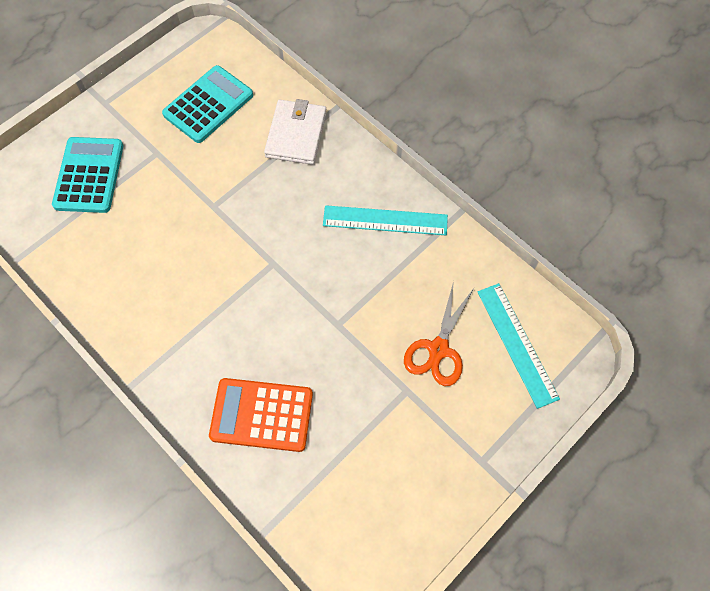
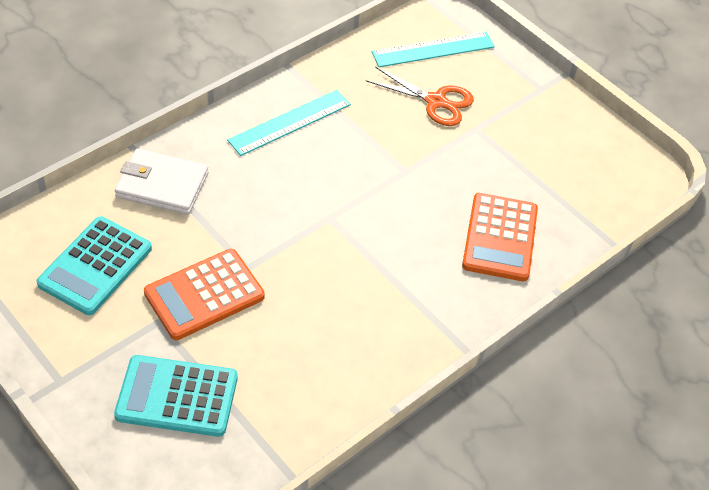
camera: 90 degrees left, 15 degrees down
(183, 180) = (204, 295): none -> orange calculator
(208, 105) = (95, 266): turquoise calculator -> turquoise calculator turned 105 degrees counterclockwise
(385, 220) = (290, 122): turquoise ruler -> turquoise ruler turned 45 degrees clockwise

